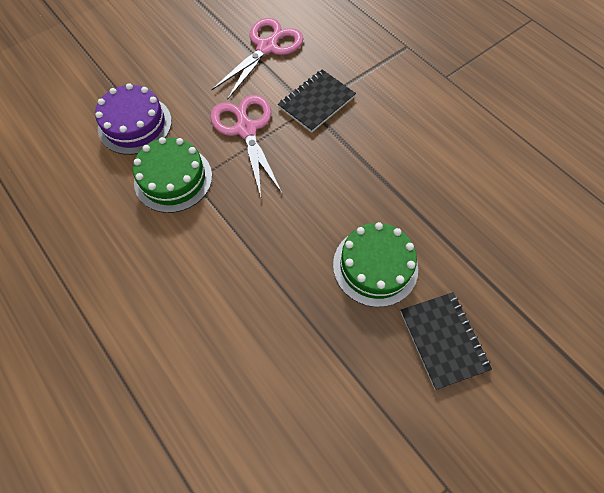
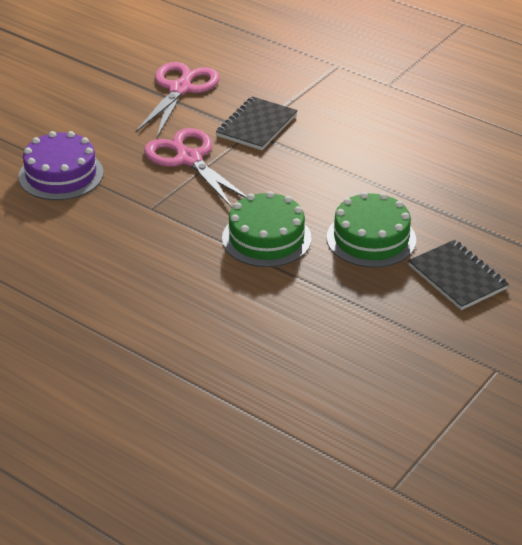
camera: 15 degrees left, 25 degrees down
(173, 179) = (127, 210): green cake -> green cake (266, 238)

